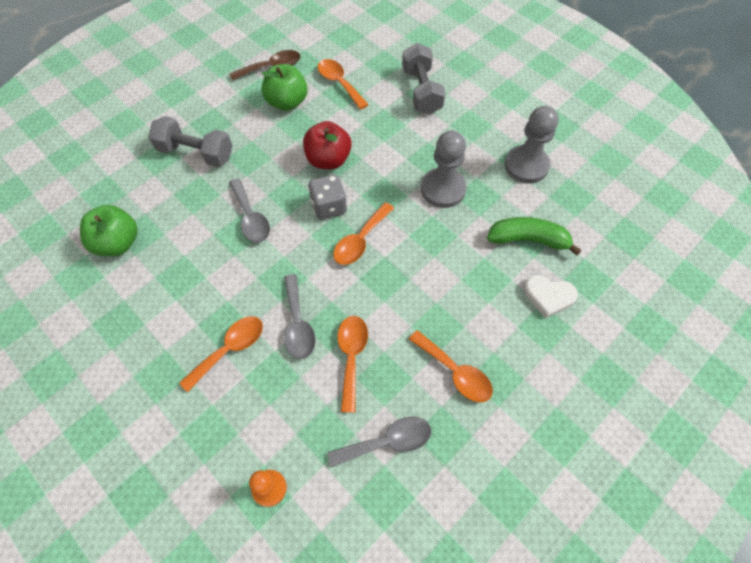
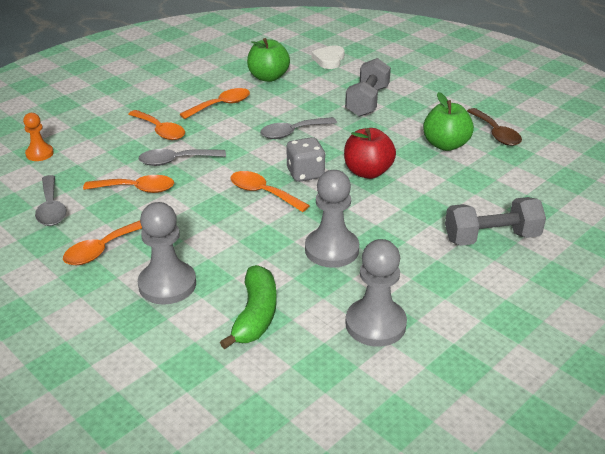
camera: 90 degrees right, 25 degrees down
(339, 83) = (485, 177): orange spoon -> orange spoon (221, 105)
(500, 307) = (167, 284): none -> grey pawn
(548, 296) = (174, 325): white heart -> white heart (329, 60)

